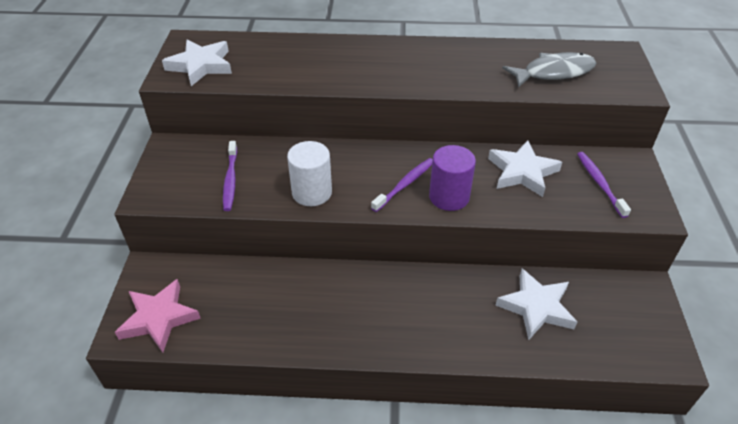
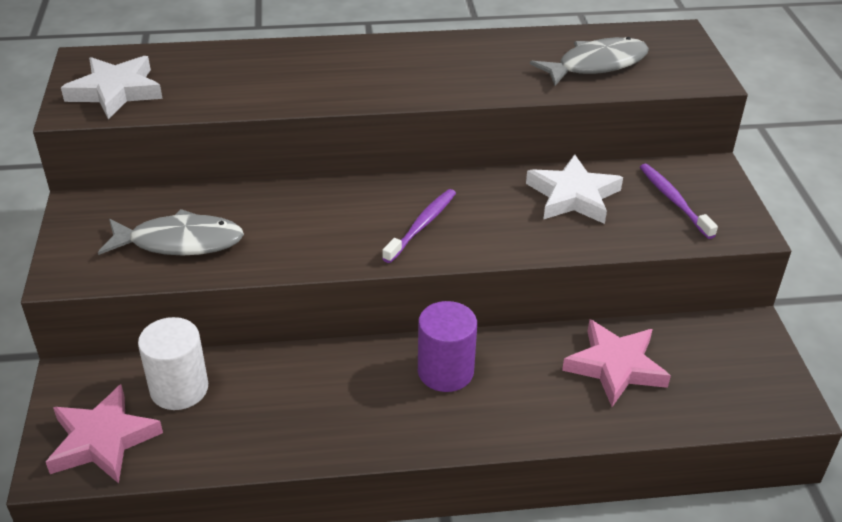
camera: 10 degrees left, 5 degrees down
(230, 180) = (179, 242): purple toothbrush -> grey fish
(312, 192) = (297, 247): white cylinder -> white cylinder (179, 389)
(449, 197) = (483, 235): purple cylinder -> purple cylinder (445, 371)
(536, 307) = (615, 366): white star -> pink star

